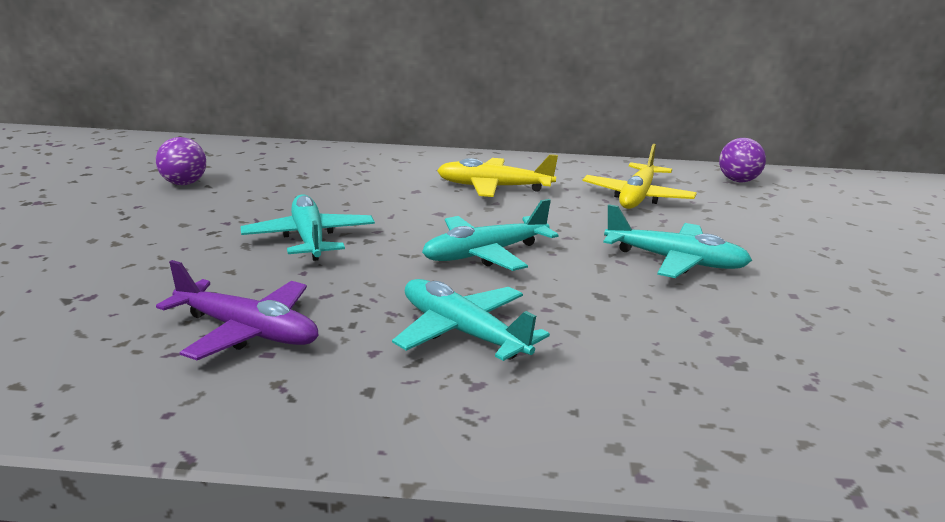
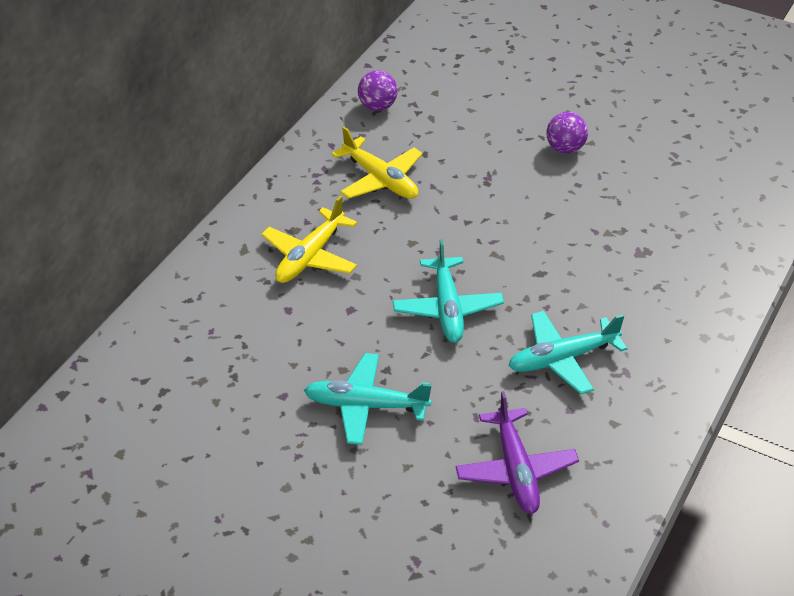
camera: 65 degrees left, 20 degrees up
(184, 183) = (171, 476): purple ball -> purple ball (565, 149)
(247, 331) = (515, 470): purple plane -> purple plane turned 120 degrees clockwise
(675, 261) = (506, 214): turquoise plane -> none

